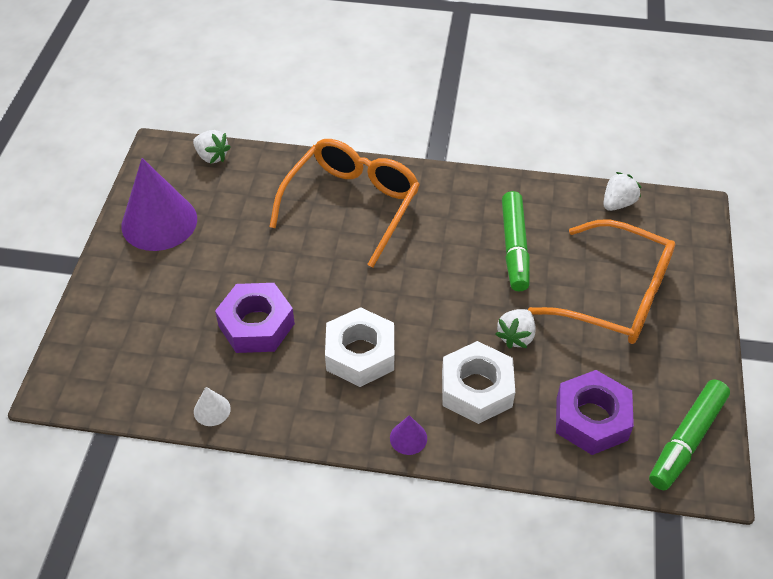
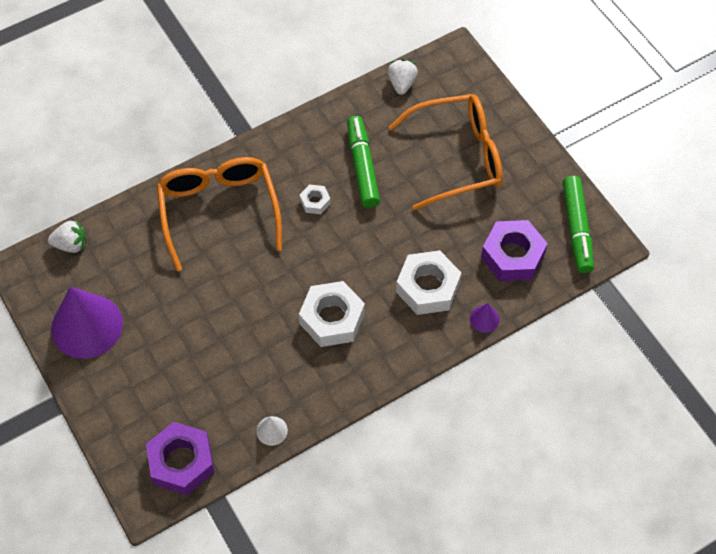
camera: 40 degrees left, 10 degrees up
(256, 325) = (241, 350): purple nut -> purple nut (181, 462)
(408, 438) = (415, 352): purple cone -> purple cone (484, 319)
(441, 249) = (315, 202): none -> white nut
(514, 247) = (362, 166): green marker -> green marker turned 150 degrees counterclockwise
(516, 336) = (420, 232): white strawberry -> none

